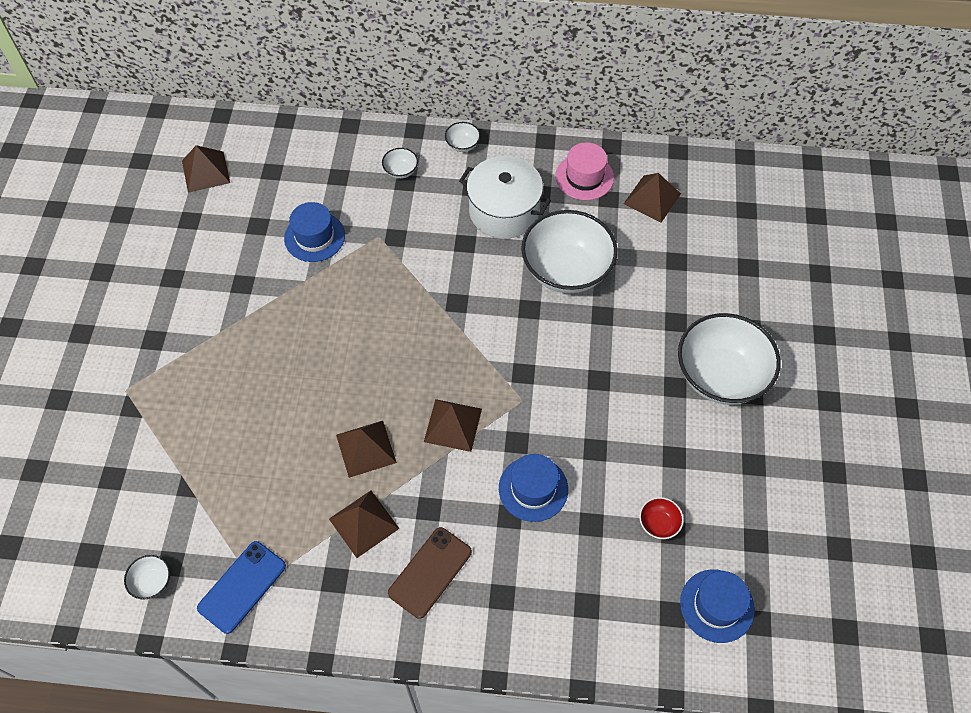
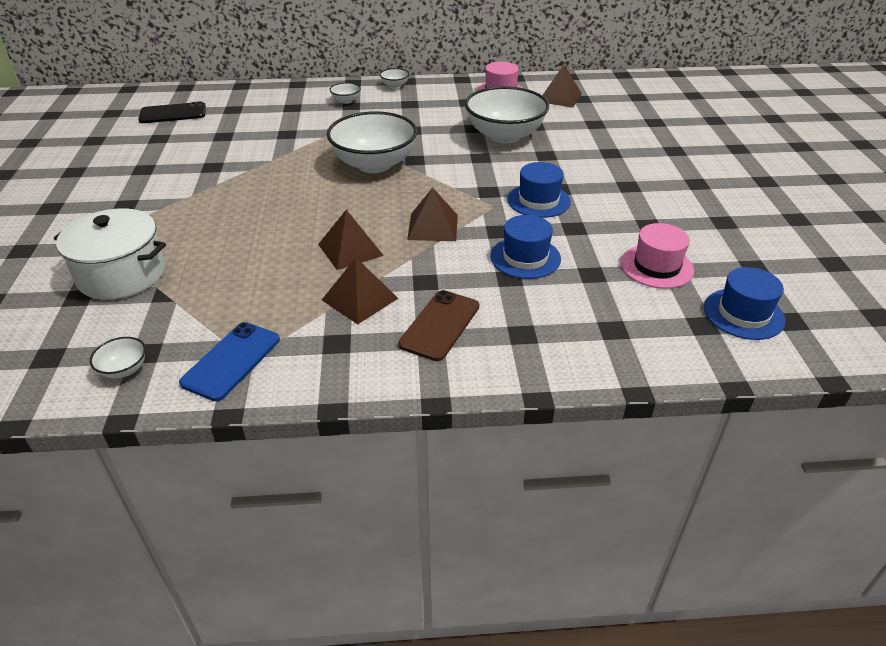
camera: 10 degrees left, 20 degrees down
(205, 171) = (173, 113): brown pyramid -> black phone
(314, 237) = (276, 137): blue hat -> blue hat (538, 200)
(504, 211) = (440, 112): white pot -> white pot (122, 274)
(658, 523) = (656, 266): red bowl -> pink hat
(720, 376) = (664, 176): white bowl -> white bowl (374, 164)

